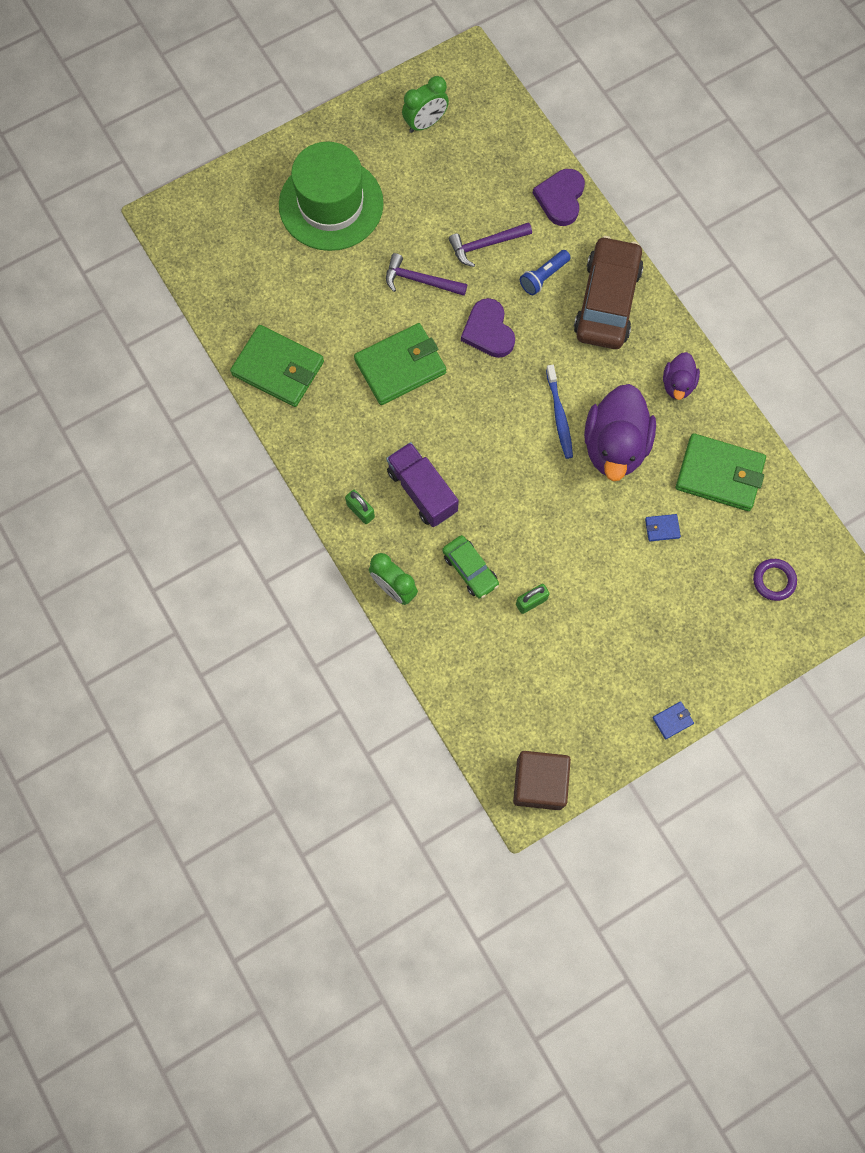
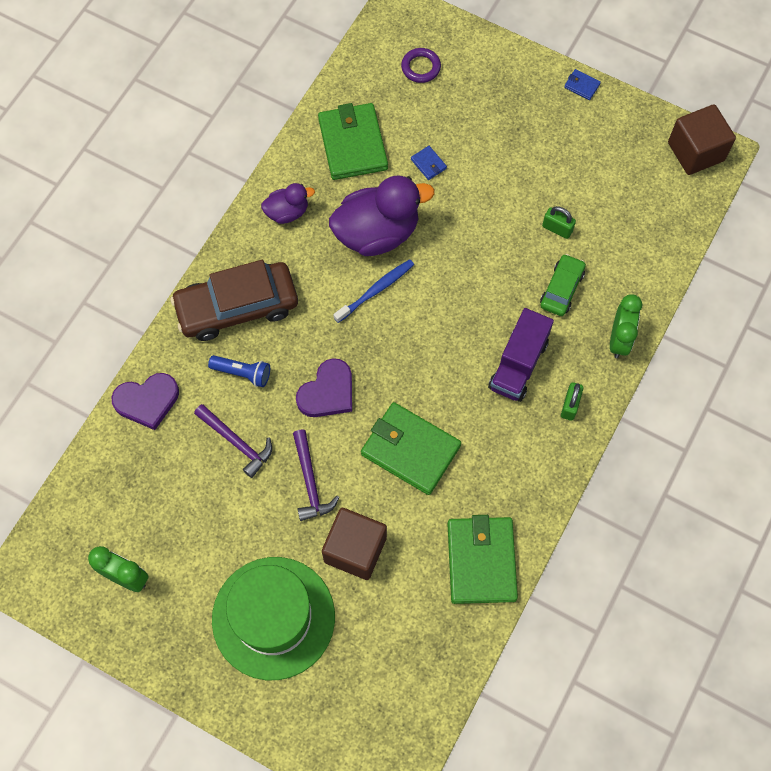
camera: 120 degrees left, 5 degrees down
(346, 284) = (355, 549): none -> brown cube

